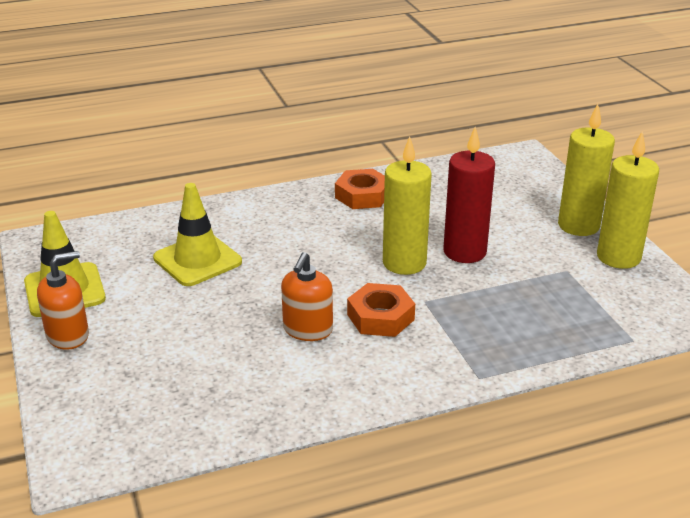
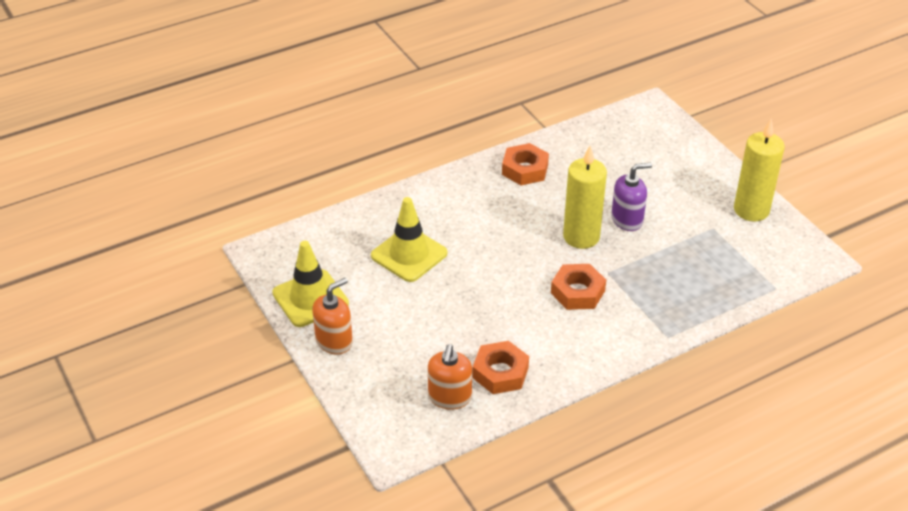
camera: 10 degrees left, 10 degrees up
(251, 392) = (500, 372): none -> orange nut
(307, 330) = (524, 311): orange soap dispenser -> orange soap dispenser (449, 397)
(464, 252) = (627, 219): red candle -> purple soap dispenser
(578, 226) = (713, 181): yellow candle -> none

